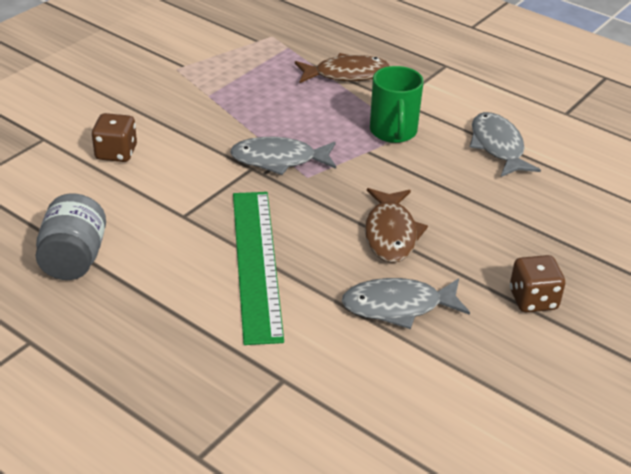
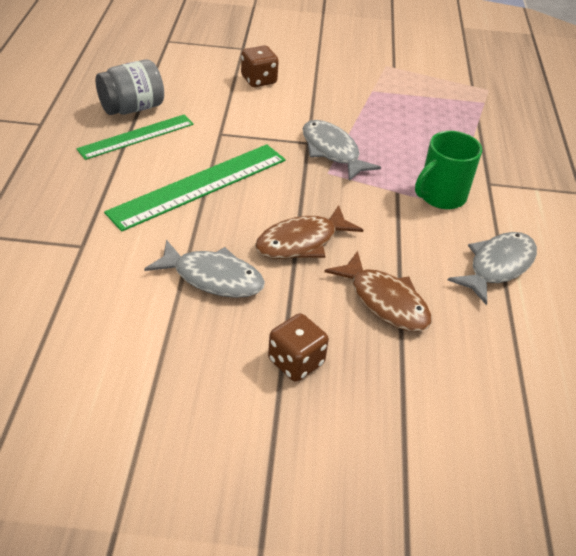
camera: 55 degrees right, 5 degrees up
(131, 275) = (136, 136): none -> green ruler
(346, 74) = (488, 143): brown fish -> brown fish (385, 301)
(398, 306) = (213, 278): grey fish -> grey fish turned 150 degrees clockwise

